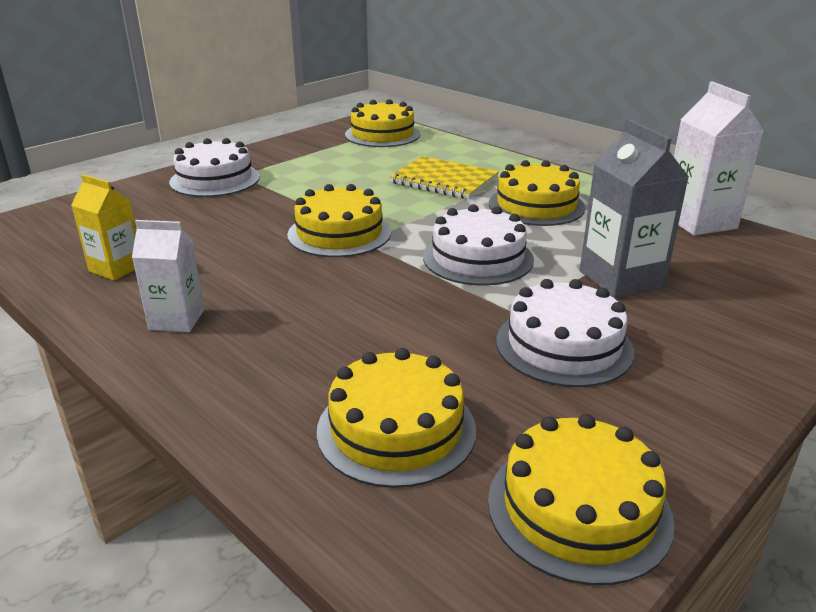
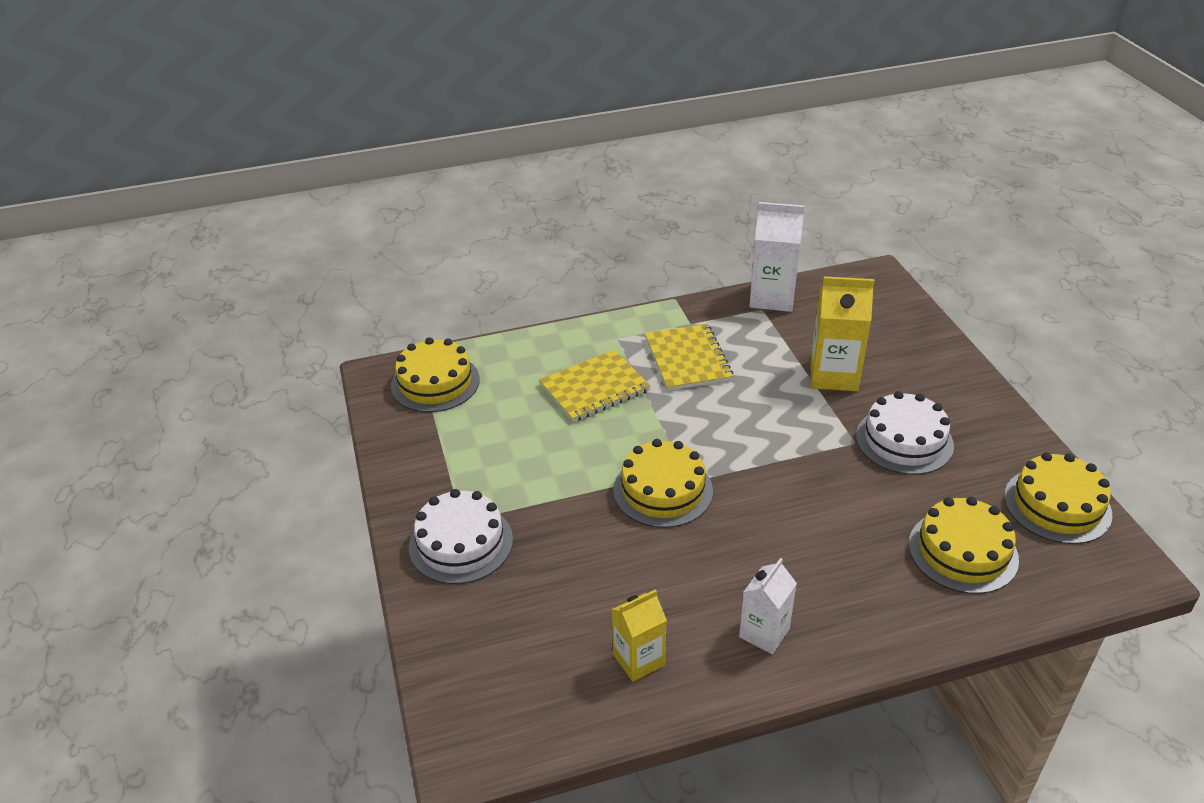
camera: 60 degrees left, 10 degrees up
(478, 258) = (760, 429): white cake -> none
(536, 205) = (687, 359): yellow cake -> yellow notebook
(621, 279) = (833, 375): grey carton -> yellow carton

